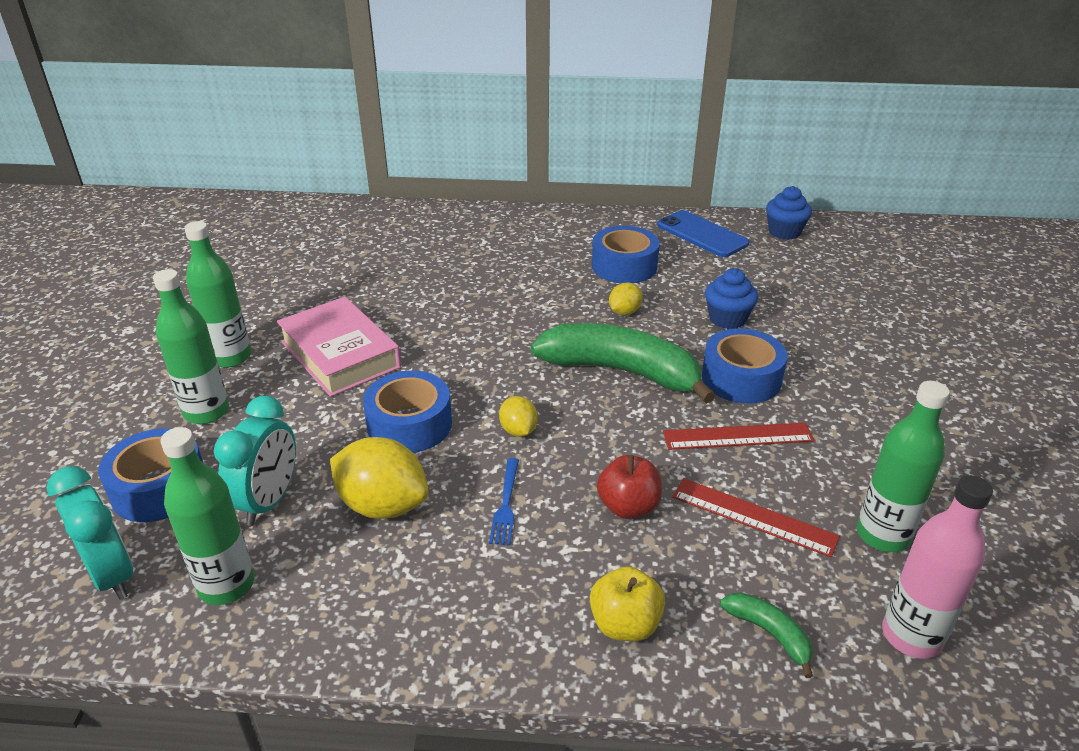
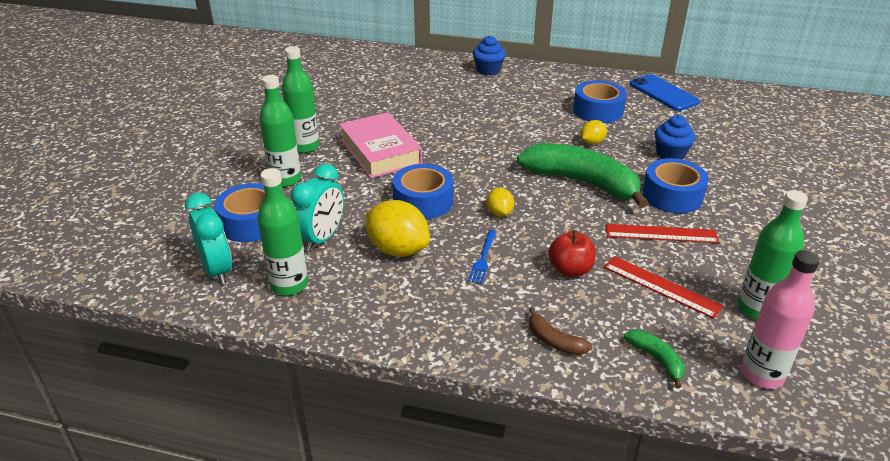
camera: 10 degrees right, 0 degrees up
(625, 624) = (554, 341): yellow apple -> brown banana
(784, 232) = (730, 96): blue cupcake -> blue cupcake (488, 70)

